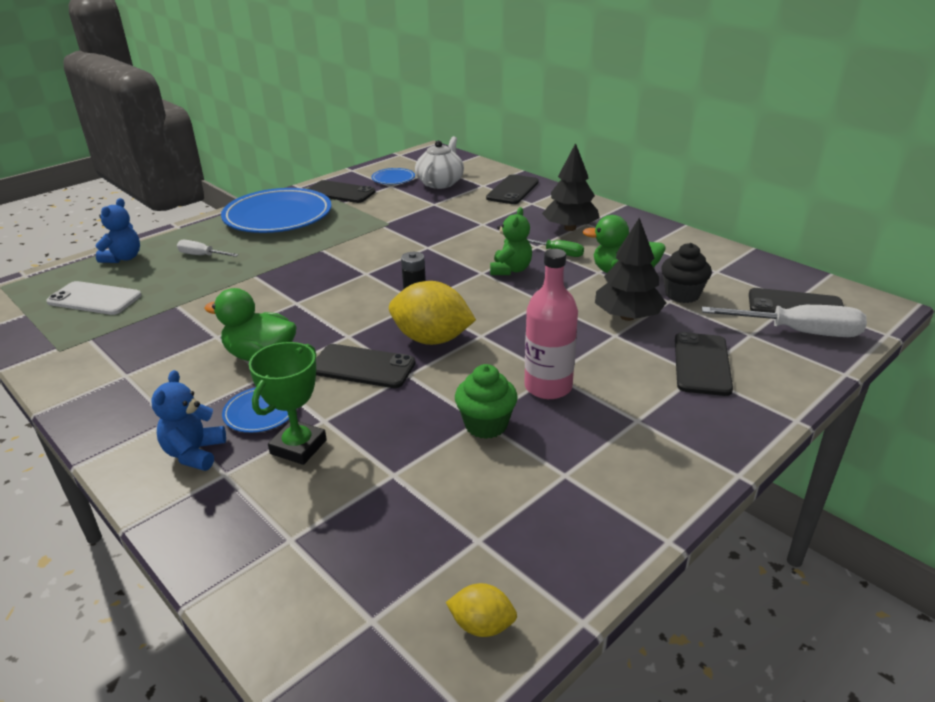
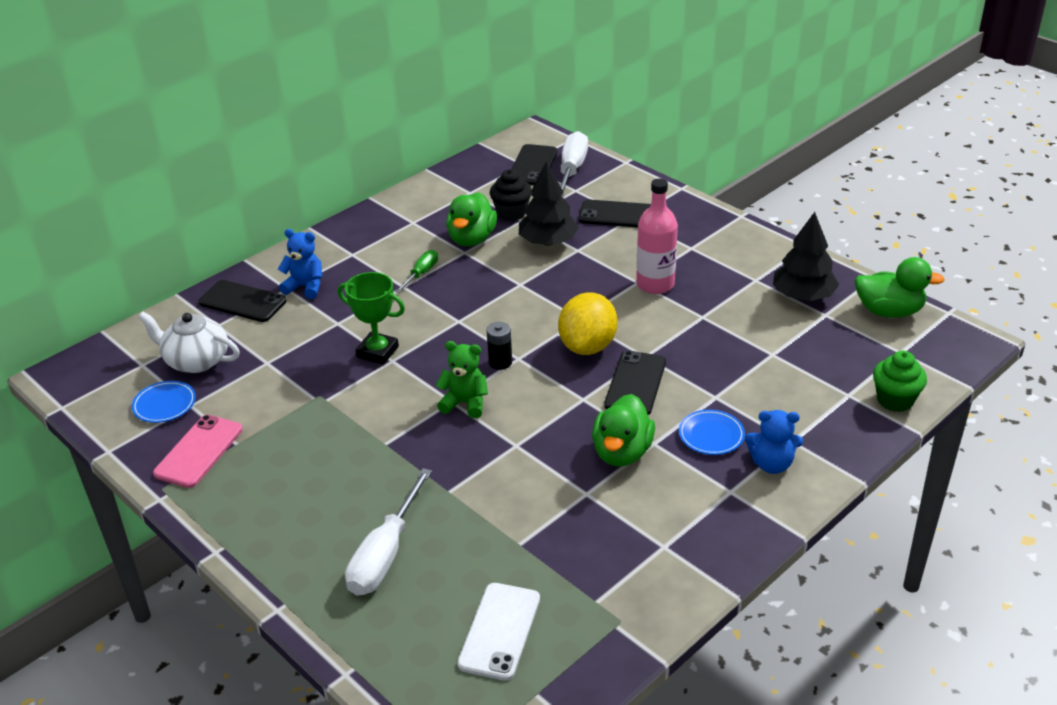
camera: 90 degrees left, 5 degrees up
(123, 258) = (380, 640): blue teddy bear -> blue teddy bear (305, 287)
(201, 255) = (385, 555): white screwdriver -> white screwdriver, size x1.81
(278, 217) = (271, 502): blue plate -> none
(298, 447) = (752, 406): green trophy -> green trophy (377, 352)
(340, 192) = (199, 451): black phone -> pink phone
(482, 625) = (889, 311): yellow lemon -> green duck
(486, 425) = (708, 313): green cupcake -> green cupcake (895, 400)
(510, 270) = (455, 303): green teddy bear -> green teddy bear (465, 403)
(570, 228) = (363, 264): black tree -> black tree (803, 296)

